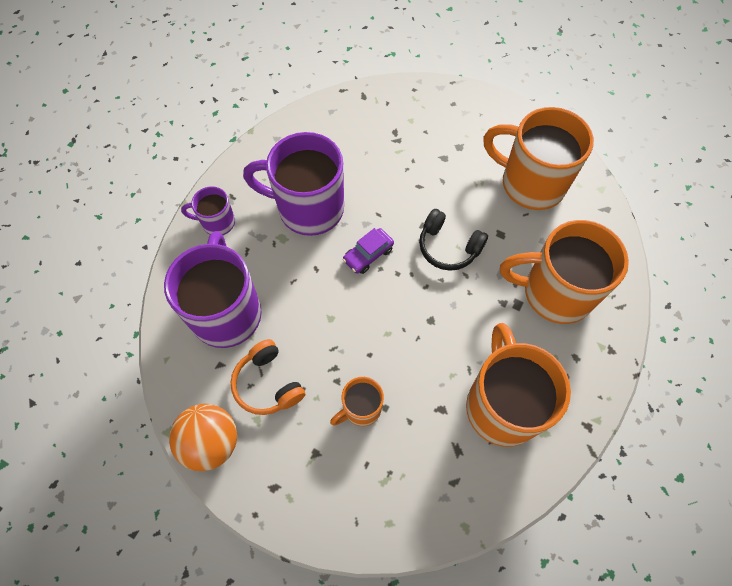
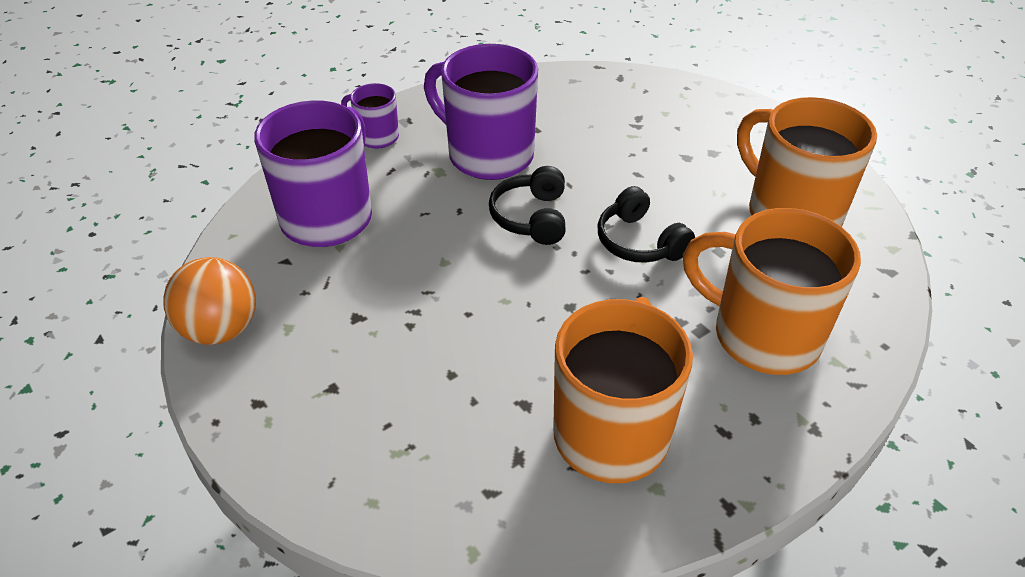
camera: 25 degrees right, 20 degrees down
(268, 384) = (326, 298): orange headphones -> none
(361, 408) = (420, 364): orange mug -> none
(368, 254) = (531, 217): purple car -> black headphones

